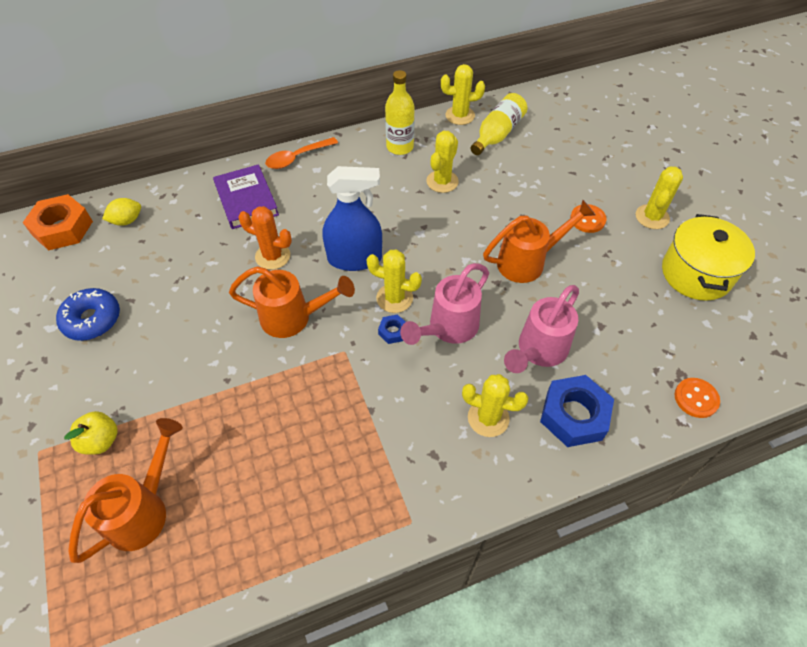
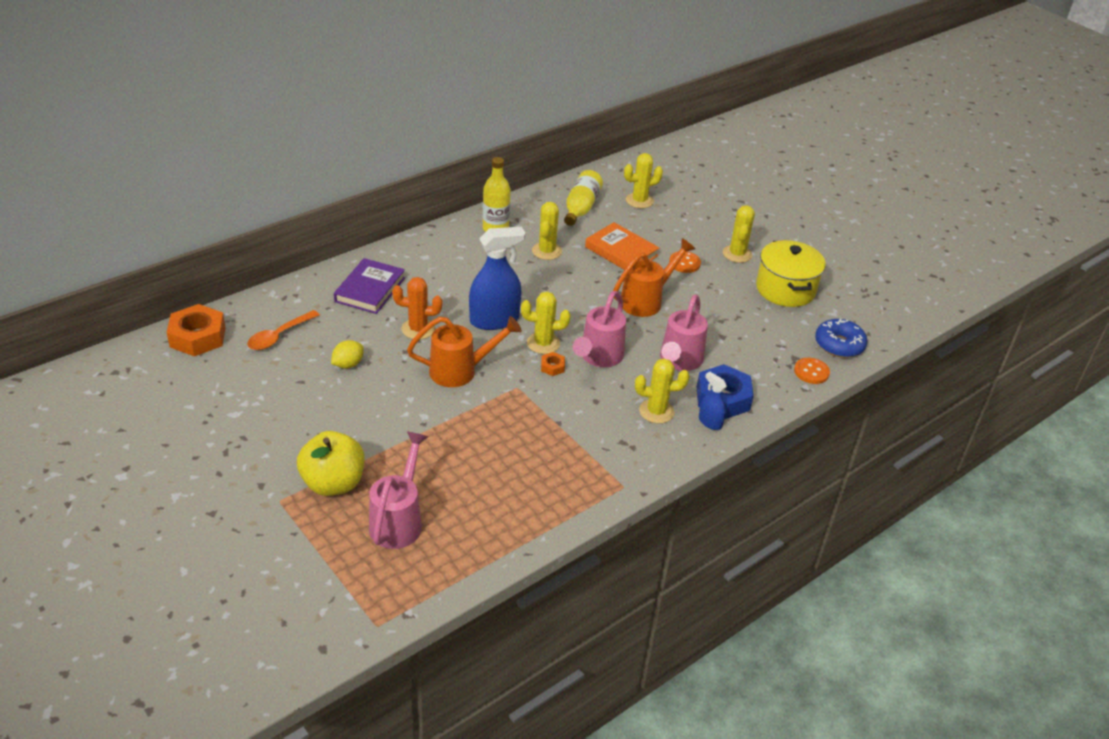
camera: 20 degrees left, 15 degrees down
(92, 319) = (272, 401): blue donut -> blue donut (839, 345)
(101, 440) = (333, 483): yellow apple -> yellow apple, size x1.69
(127, 221) = (260, 322): yellow lemon -> yellow lemon (348, 364)
(144, 509) = (399, 520): orange watering can -> pink watering can
(246, 200) = (370, 289): purple book -> purple book turned 60 degrees clockwise
(297, 158) = (401, 250): orange spoon -> orange spoon (279, 336)
(393, 331) = (552, 367): blue nut -> orange nut
(460, 115) = (540, 197): yellow cactus -> yellow cactus (639, 201)
(521, 194) = (621, 251): none -> orange book
(547, 448) = (710, 422): none -> blue spray bottle

